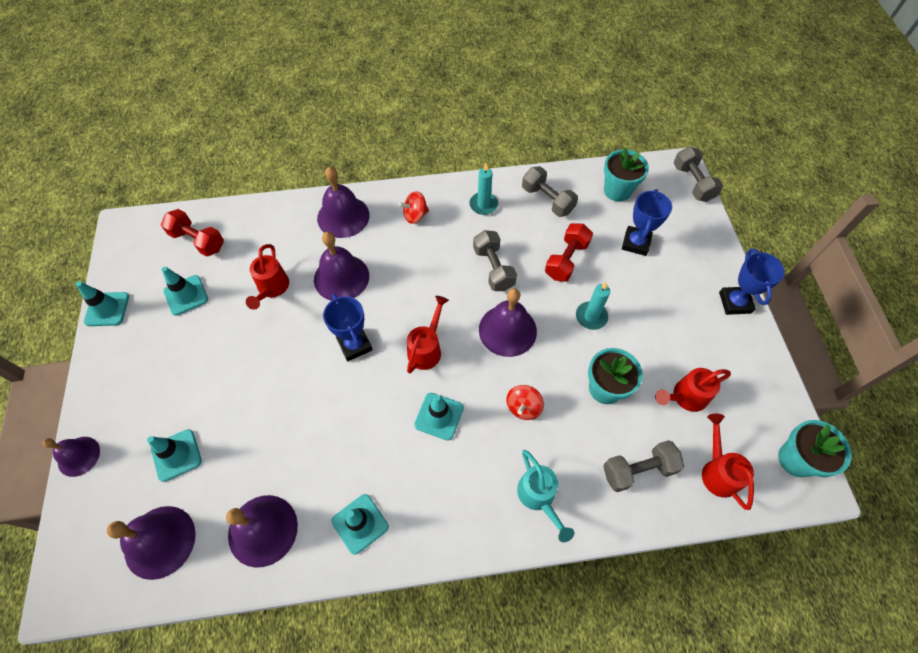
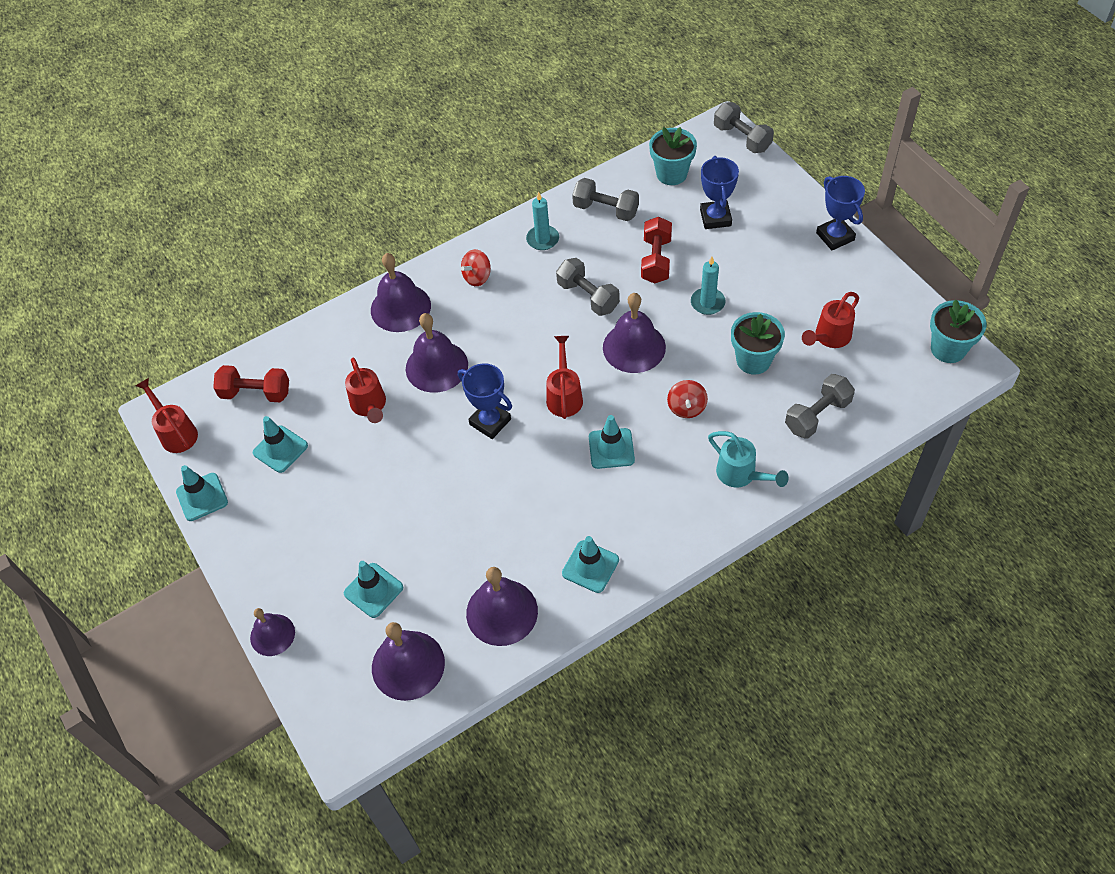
camera: 20 degrees left, 5 degrees down
(717, 471) = (886, 387): red watering can -> red watering can (176, 432)

